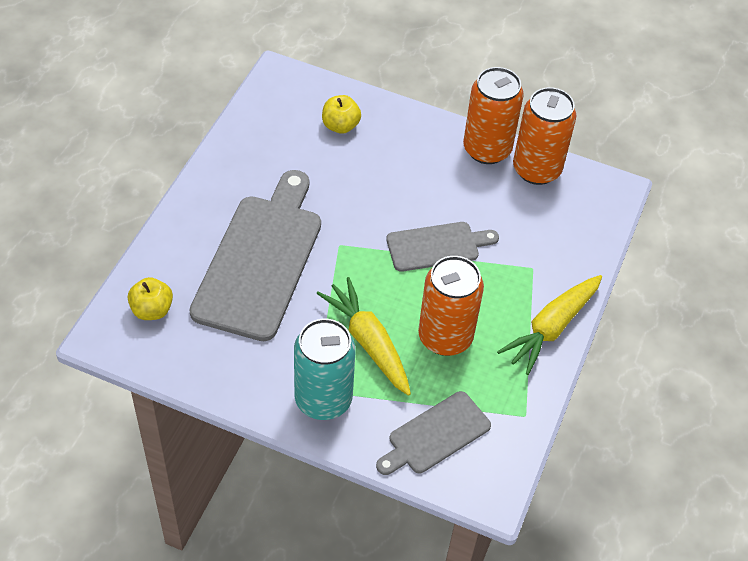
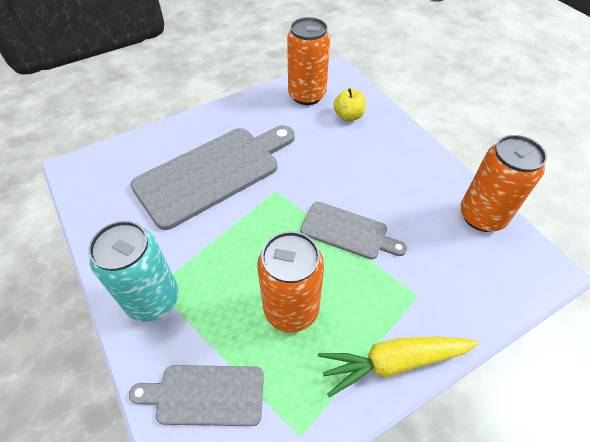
camera: 40 degrees right, 0 degrees up
(152, 310) = (117, 167): yellow apple -> none
(368, 342) = (228, 274): yellow carrot -> none
(487, 149) = (449, 181): orange can -> orange can (307, 95)

